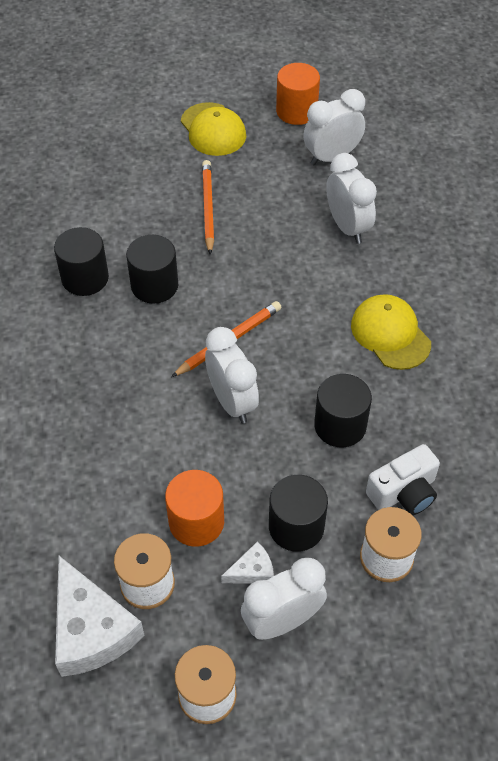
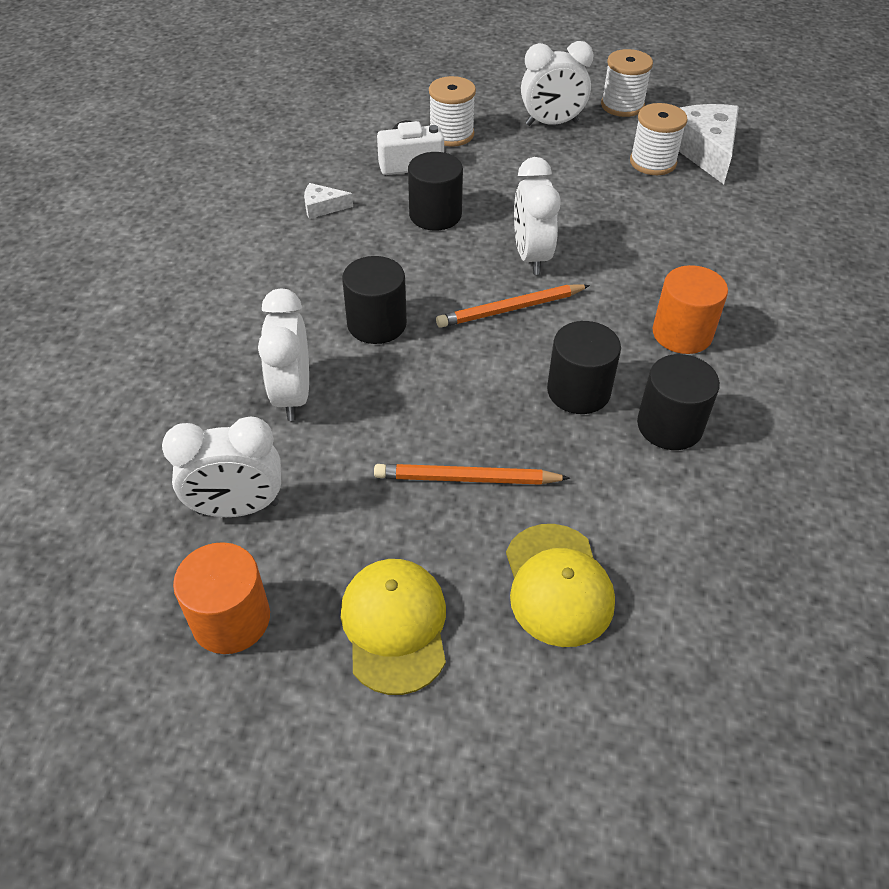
camera: 160 degrees left, 5 degrees down
(196, 522) = (599, 186): orange cylinder -> orange cylinder (682, 333)
(208, 208) = (466, 479): orange pencil -> orange pencil turned 75 degrees clockwise
(252, 571) = (563, 151): white cheese -> white cheese (322, 207)
(296, 527) = (514, 165): black cylinder -> black cylinder (377, 324)
(390, 334) = (332, 271): yellow cap -> yellow cap (557, 584)

